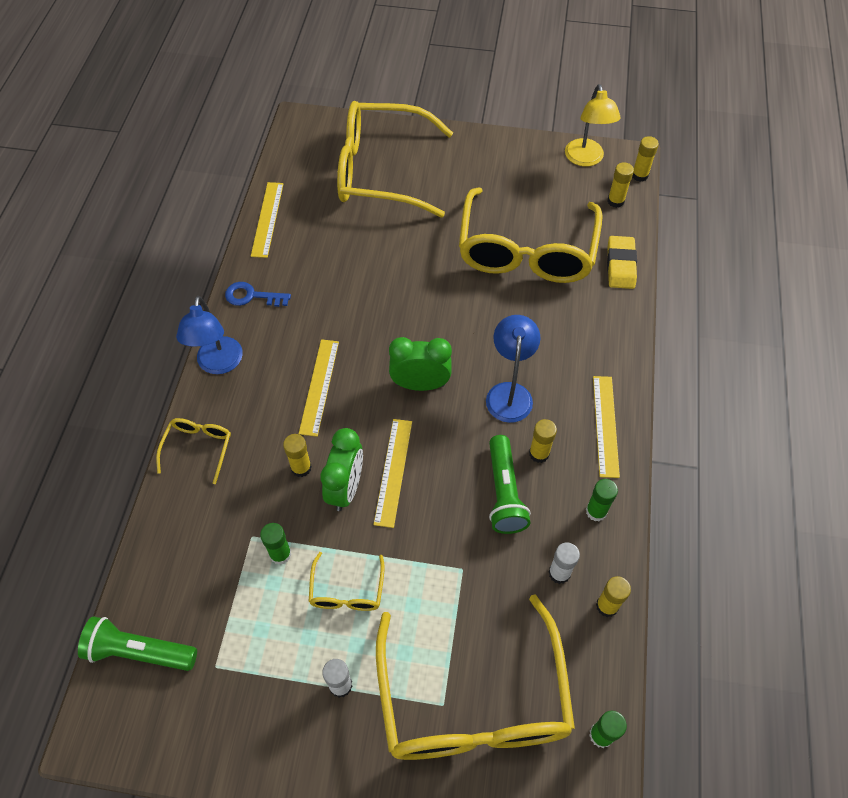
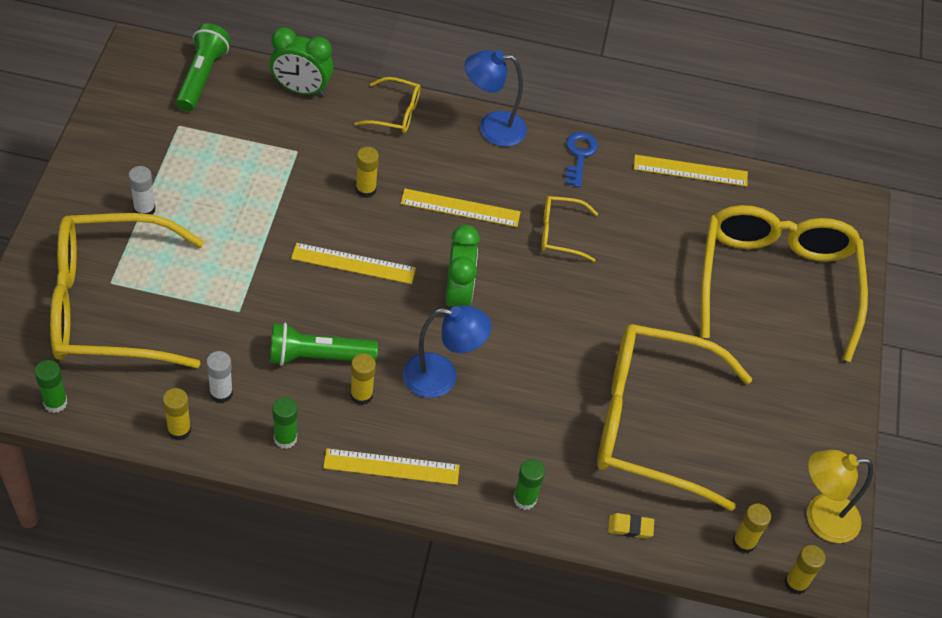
camera: 85 degrees right, 5 degrees down
(280, 554) = (276, 171): green glue stick -> green glue stick (525, 499)
(346, 488) = (339, 224): green clock -> green clock (301, 90)
(347, 591) = (231, 219): yellow glasses -> yellow glasses (560, 233)
(620, 265) = (630, 527): yellow eraser -> yellow eraser, size x0.58

